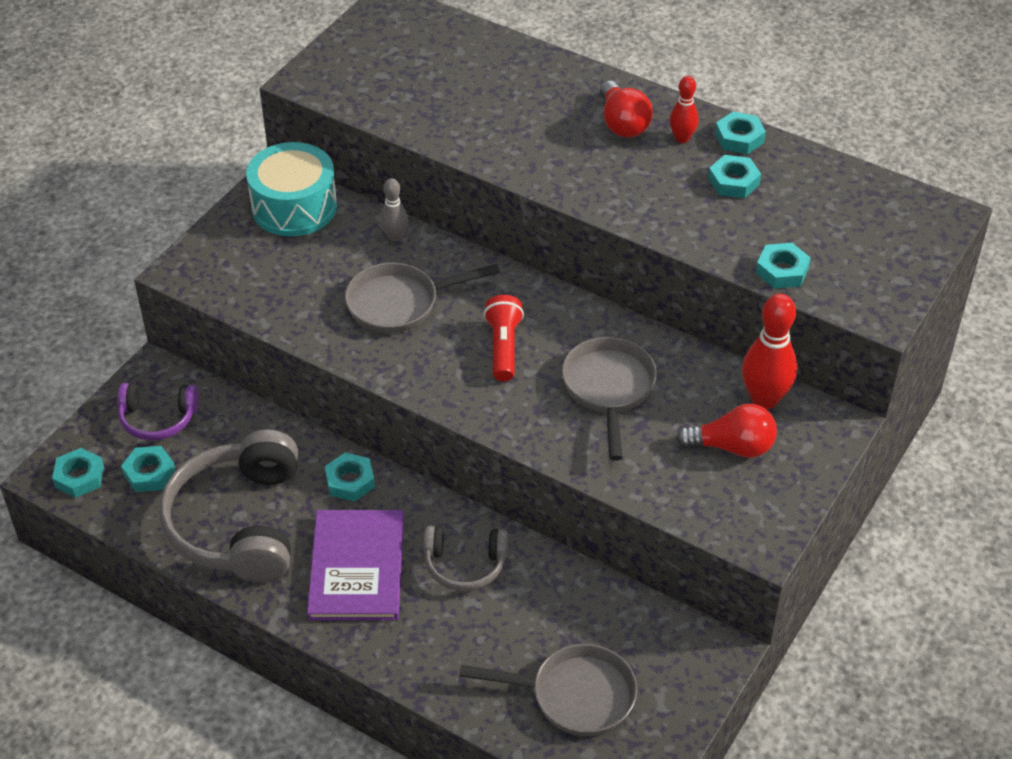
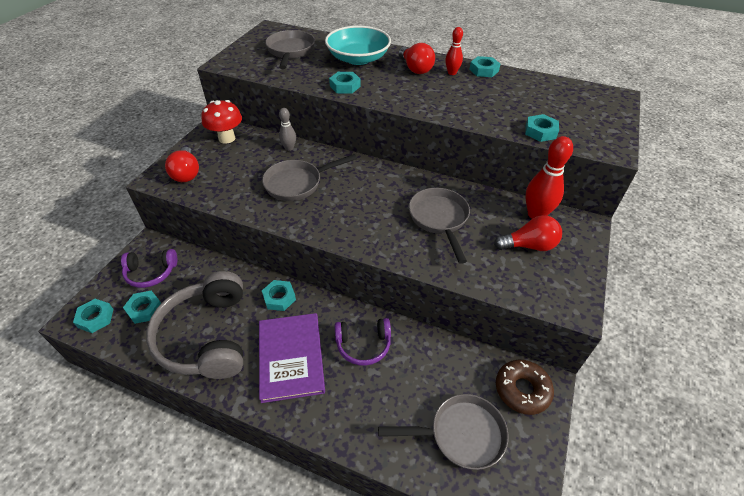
camera: 10 degrees left, 0 degrees up
(228, 266) = (187, 173): none -> red light bulb
(294, 207) = (227, 138): turquoise drum -> red mushroom
(417, 64) = (290, 51): none -> grey pan
(465, 565) = (363, 345): grey headphones -> purple headphones
(503, 347) = (367, 202): red flashlight -> none
(530, 91) = (358, 58): none -> turquoise bowl
(680, 654) = (522, 390): none -> brown donut
(733, 181) = (490, 90): turquoise nut -> turquoise nut (345, 86)

